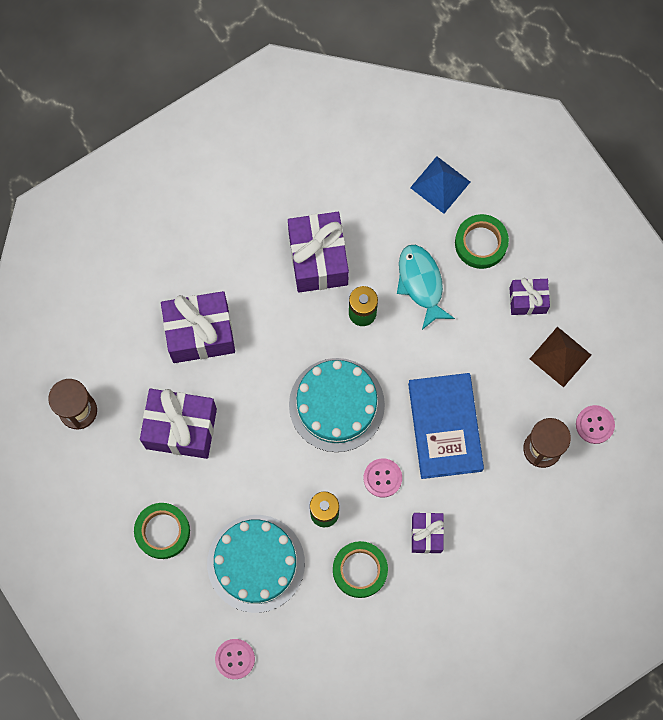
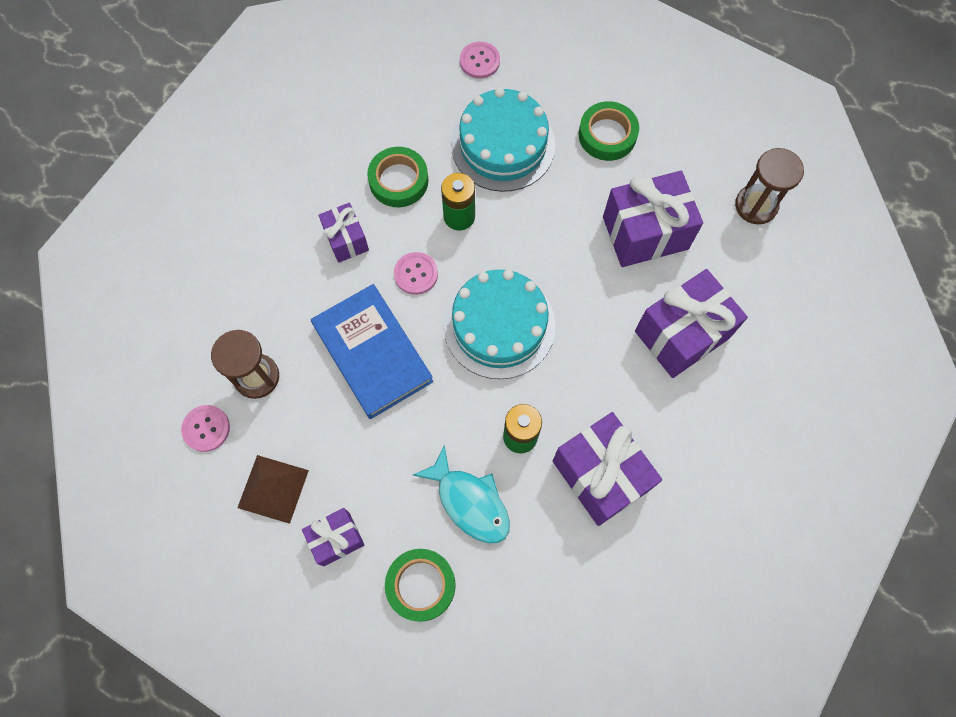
camera: 155 degrees right, 5 degrees down
(440, 184) = (503, 639): blue pyramid -> none

